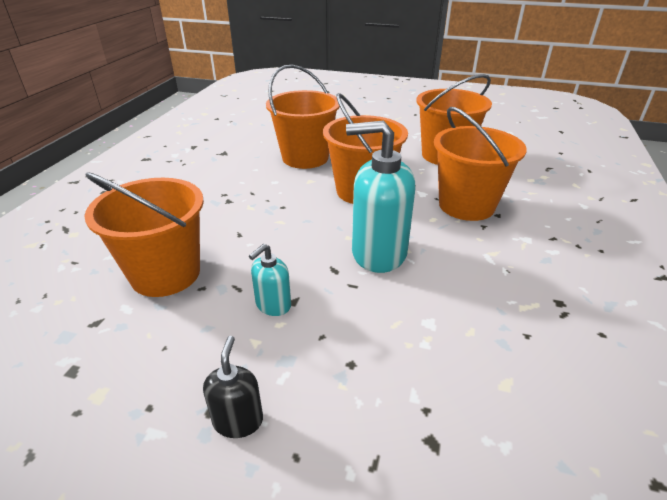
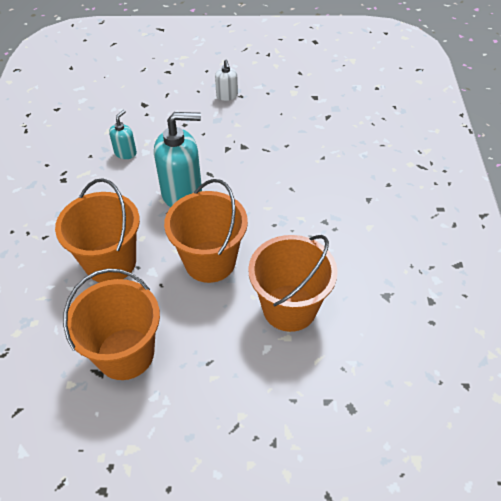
camera: 165 degrees right, 15 degrees up
(165, 274) = (316, 149): orange bucket -> none
(238, 420) = (227, 96): black soap dispenser -> white soap dispenser
(273, 305) = (238, 144): turquoise soap dispenser -> turquoise soap dispenser (125, 153)

